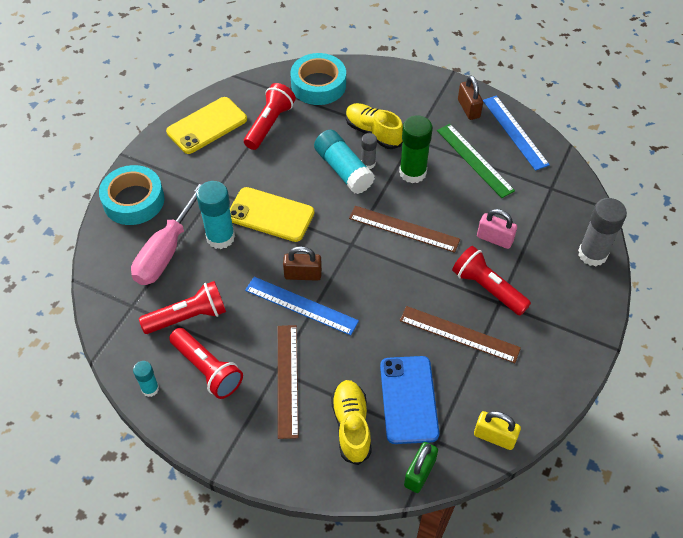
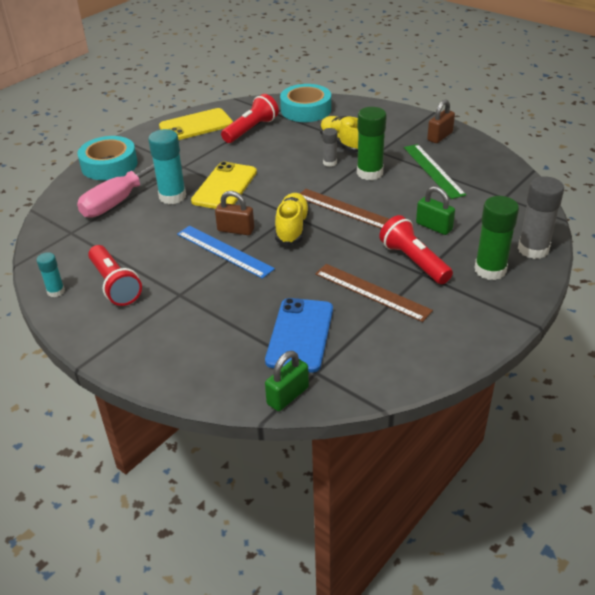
camera: 15 degrees right, 15 degrees down
(188, 317) = (116, 246): red flashlight -> none
(270, 214) = (225, 186): yellow phone -> yellow phone turned 75 degrees clockwise
(287, 380) = (186, 303): brown ruler -> none
(343, 170) = (305, 164): turquoise glue stick -> none
(351, 426) = (233, 347): yellow shoe -> yellow shoe (292, 228)
(468, 109) = (440, 136): brown padlock -> brown padlock turned 45 degrees clockwise
(494, 239) = (434, 226): pink padlock -> green padlock
(494, 437) = (379, 378): yellow padlock -> none
(515, 132) = (480, 156): blue ruler -> none
(559, 287) = (490, 270): none -> green glue stick

